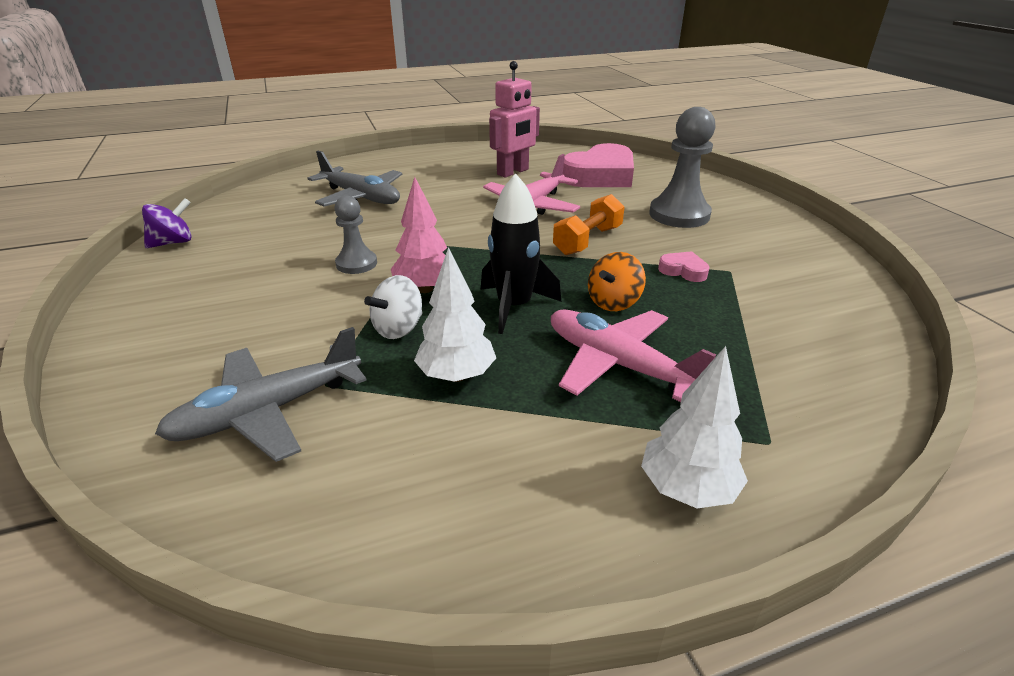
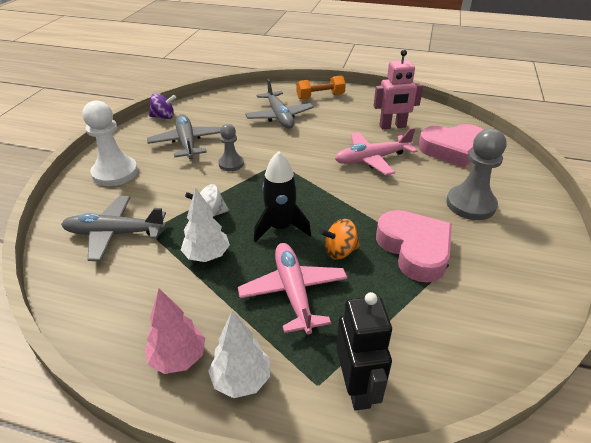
camera: 35 degrees right, 5 degrees up
(167, 335) = (115, 173): none -> white pawn
(254, 261) = (187, 142): none -> grey plane
(425, 289) = (247, 195): pink tree -> pink tree (178, 358)
(588, 240) = (378, 200): orange dumbbell -> orange dumbbell (320, 96)
(683, 271) = (414, 249): pink heart -> pink heart, size x2.32
(809, 422) = (357, 387): none -> black robot

